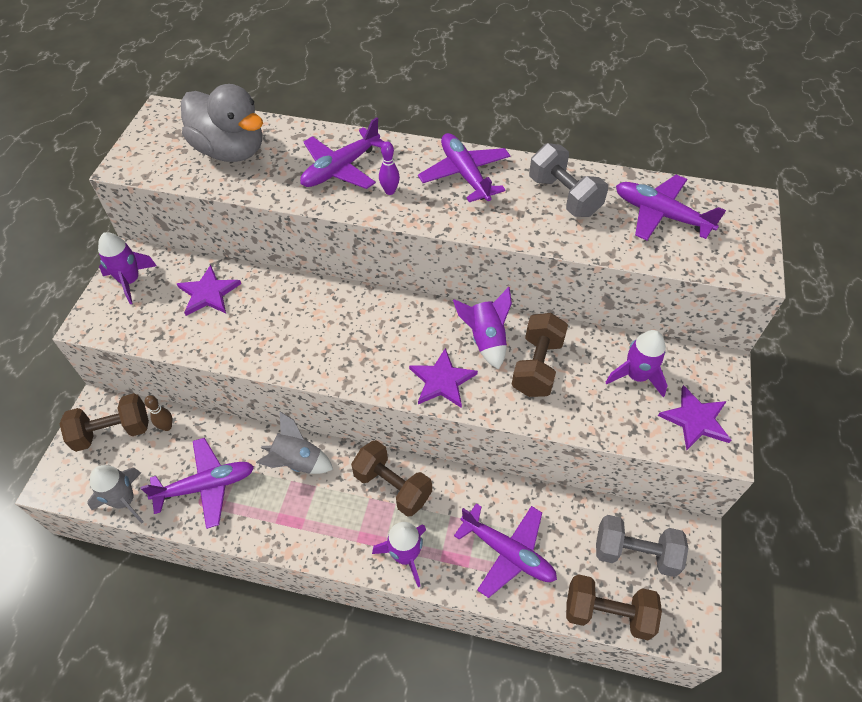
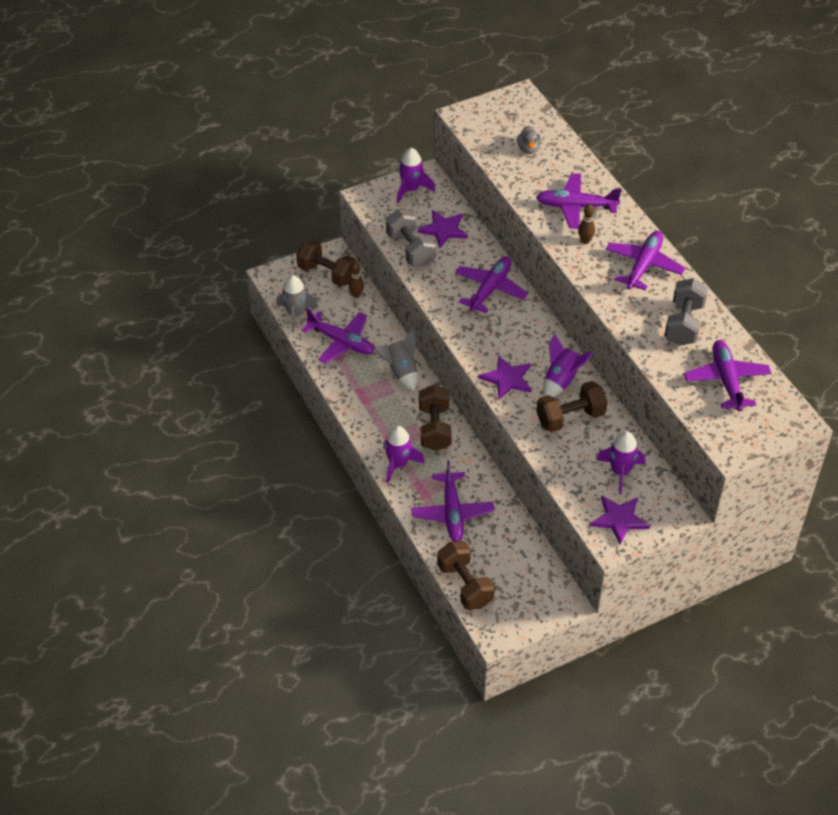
camera: 50 degrees right, 5 degrees down
(230, 151) = (528, 149): grey duck -> grey duck, size x0.43
(320, 312) = (490, 289): none -> purple plane
(390, 191) = (585, 241): purple bowling pin -> brown bowling pin
(635, 553) = (520, 578): grey dumbbell -> grey dumbbell (410, 249)

